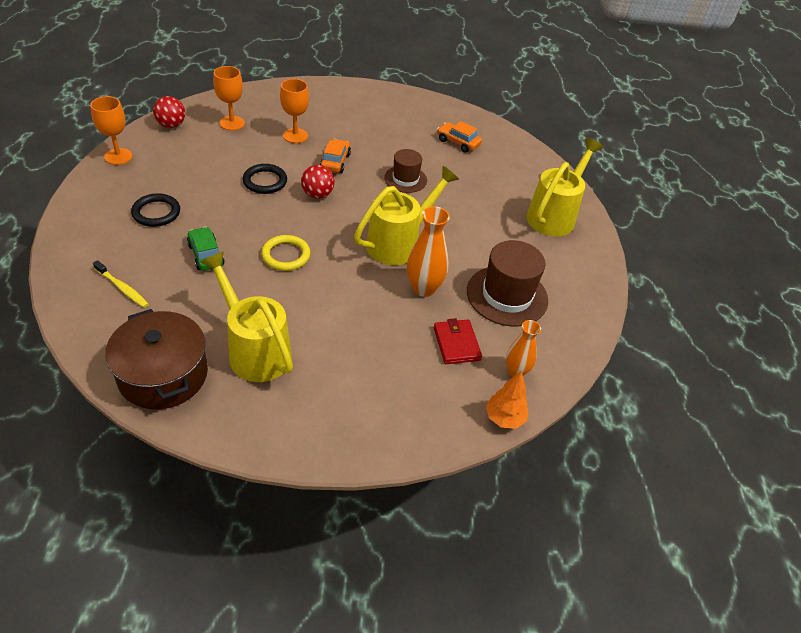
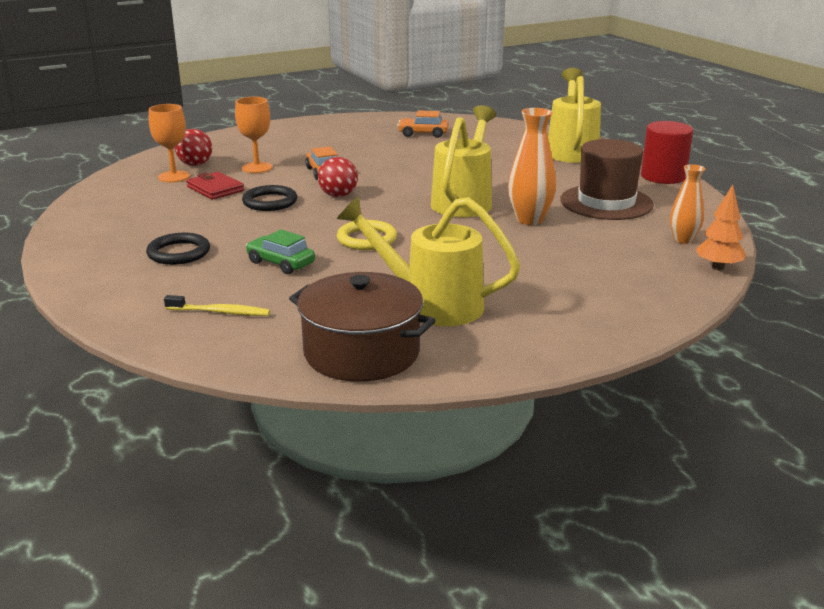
camera: 25 degrees left, 20 degrees down
(118, 156) = (71, 229): orange goblet -> none
(171, 125) = (104, 194): red ball -> red ball (195, 164)
(405, 179) = (409, 165): brown hat -> none
(456, 344) = (610, 241): red wallet -> red wallet (215, 189)
(593, 284) = (663, 176): none -> red cylinder

